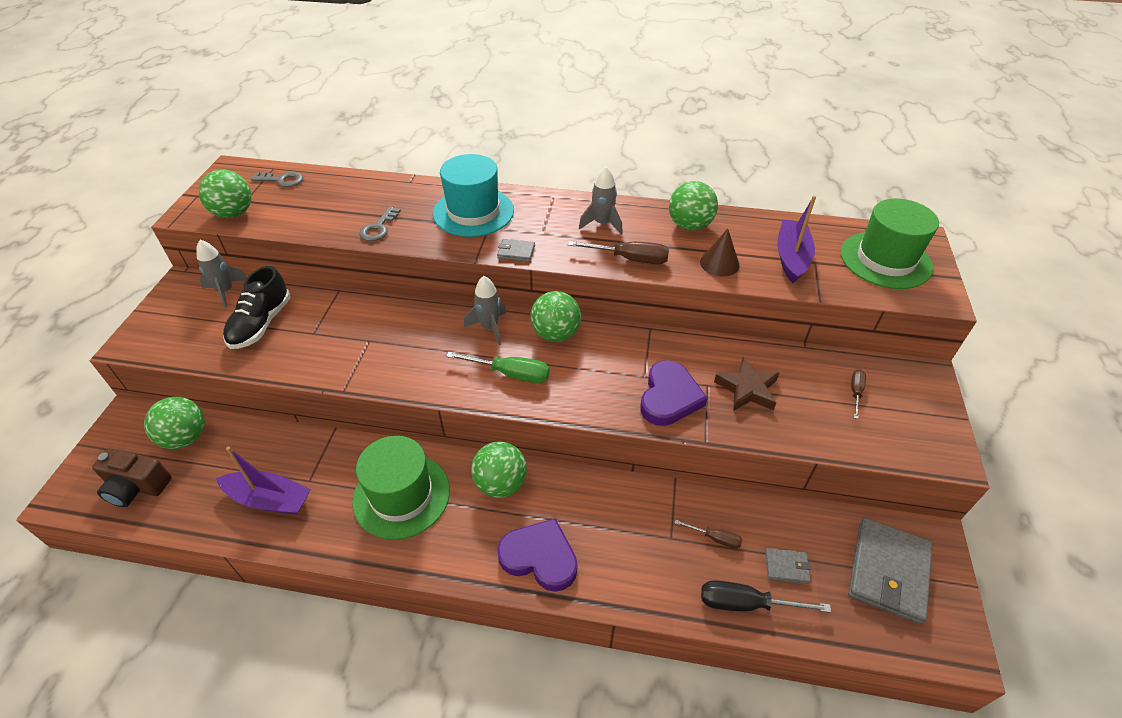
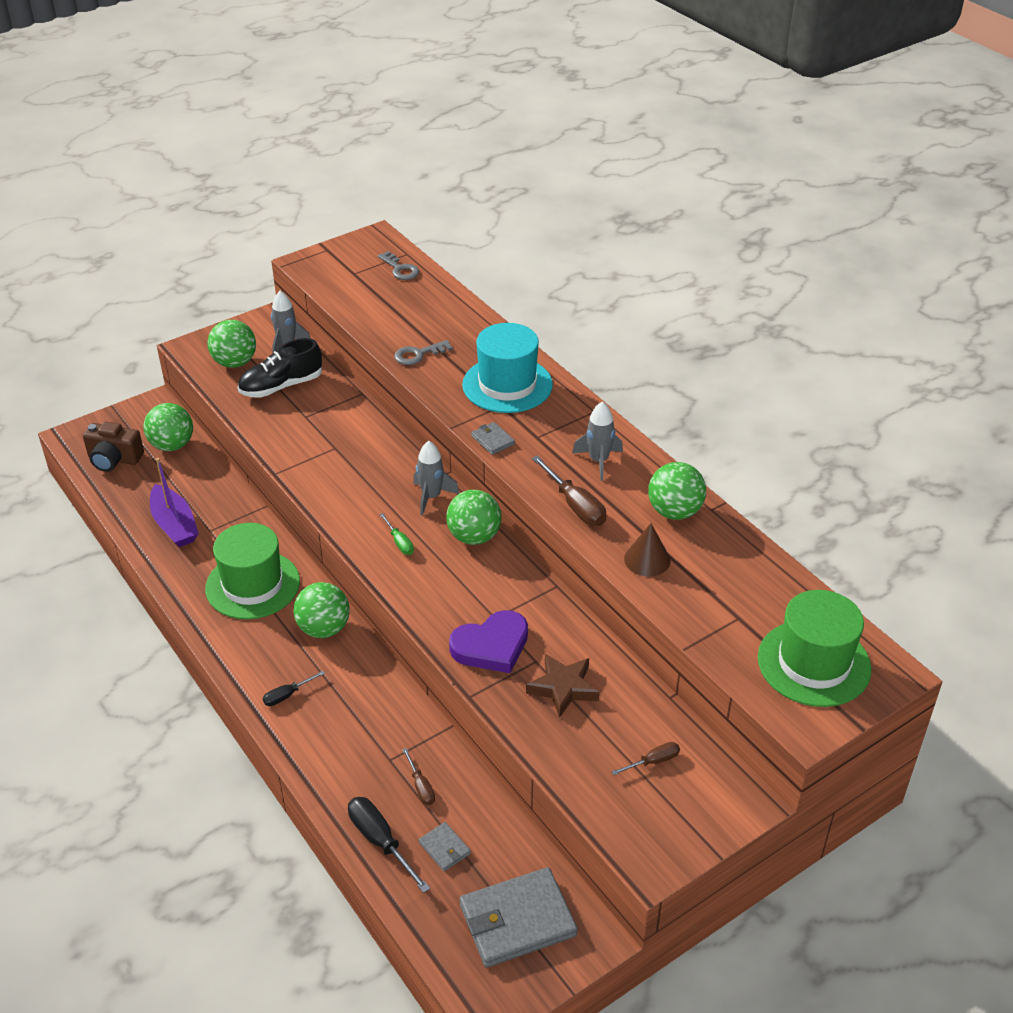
camera: 45 degrees right, 5 degrees down
(137, 487) = (114, 459): brown camera -> brown camera turned 45 degrees counterclockwise
(234, 213) = (334, 280): green ball -> green ball (235, 362)
(511, 374) = (399, 542): green screwdriver -> green screwdriver, size x0.58
(539, 557) = (287, 695): purple heart -> black screwdriver
(791, 257) = (723, 599): purple boat -> none

